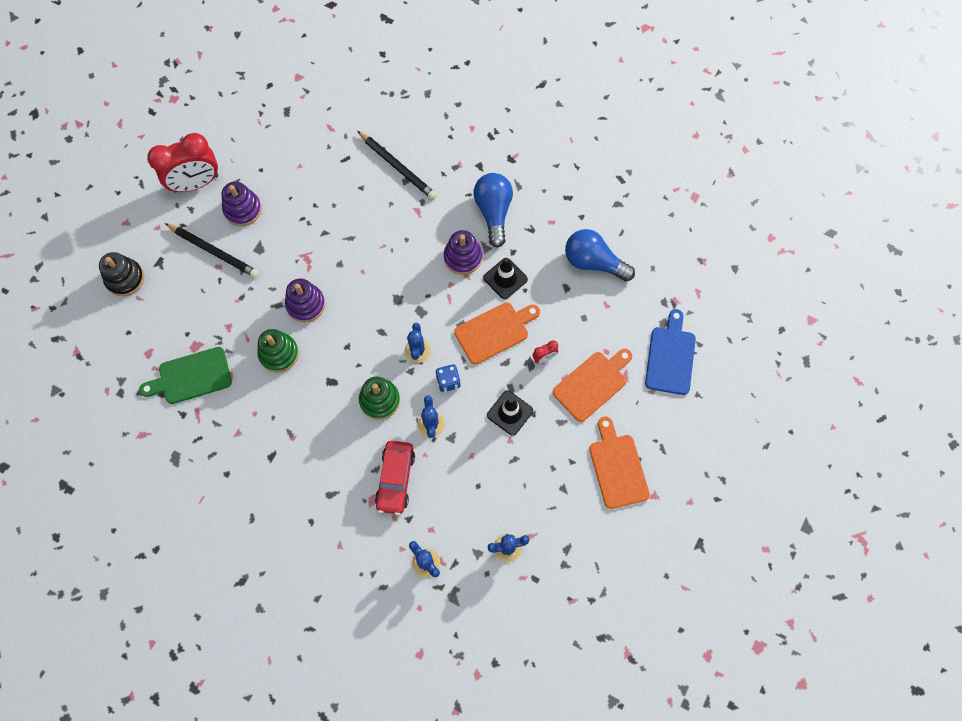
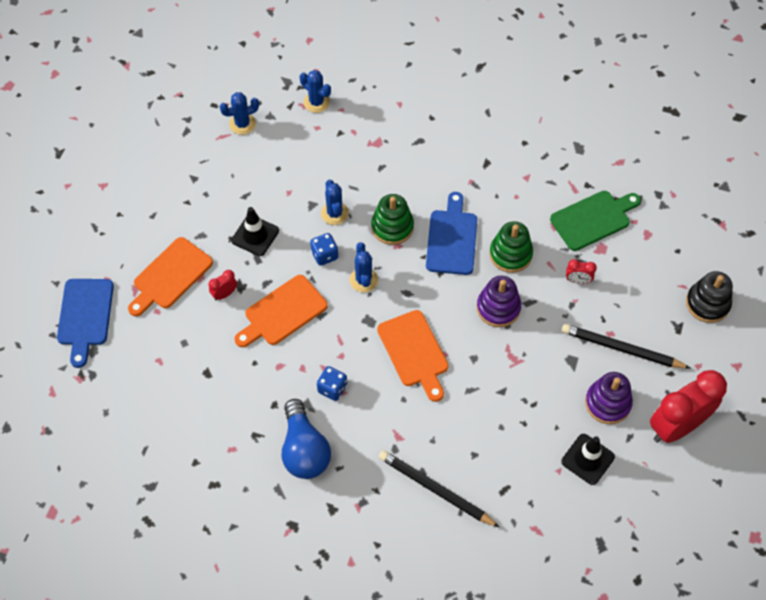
camera: 170 degrees right, 10 degrees down
(228, 318) = (578, 281): none -> red clock
(327, 378) = (452, 239): none -> blue cutting board
(395, 479) = (360, 162): red car -> none
(463, 257) = (332, 388): purple stacking toy -> blue dice
(505, 278) = (279, 372): black traffic cone -> black traffic cone (587, 459)
(593, 262) = (177, 407): blue light bulb -> none
(617, 467) = (140, 204): orange cutting board -> orange cutting board (414, 352)

